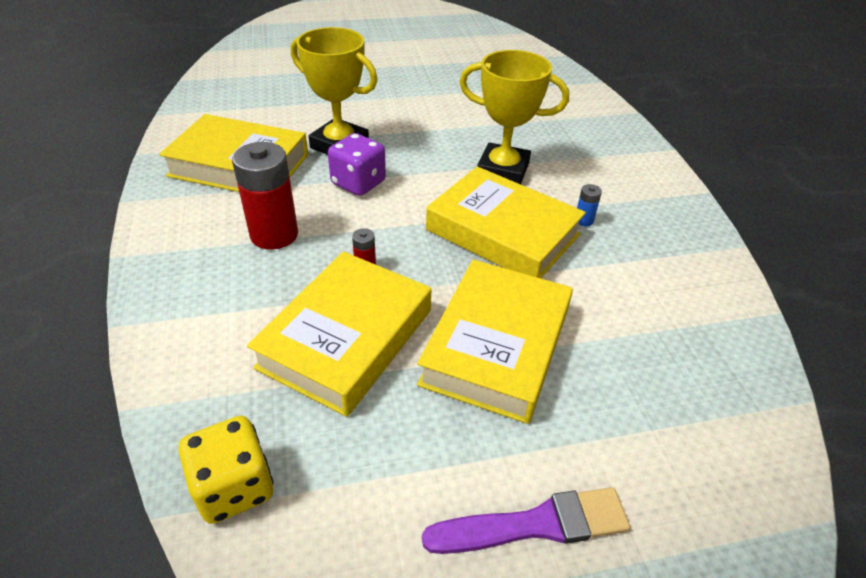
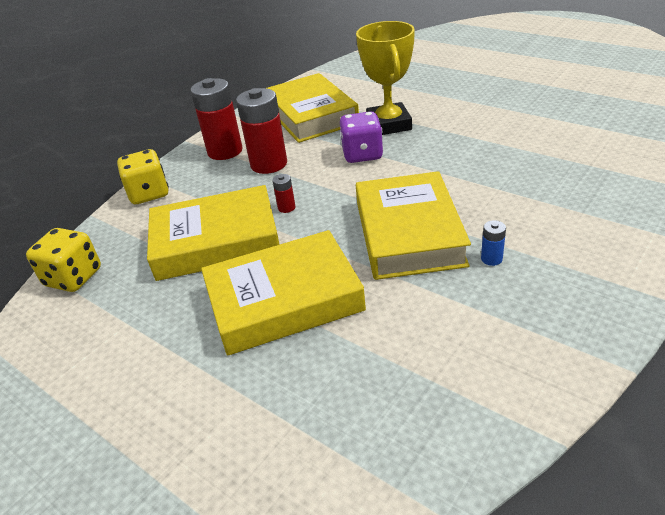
camera: 55 degrees right, 5 degrees down
(170, 339) = (149, 193): none -> yellow dice
(194, 245) = (225, 151): none -> red battery
(503, 170) = (484, 190): yellow trophy -> none
(535, 524) = (144, 407): purple brush -> none

